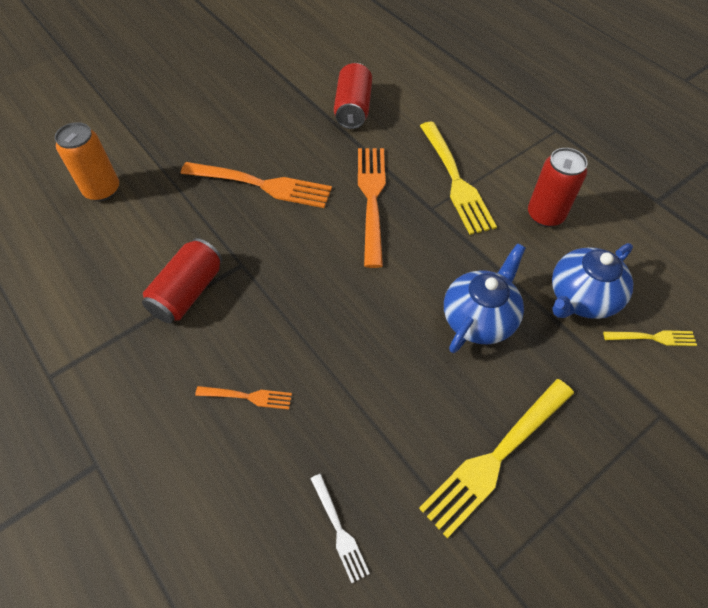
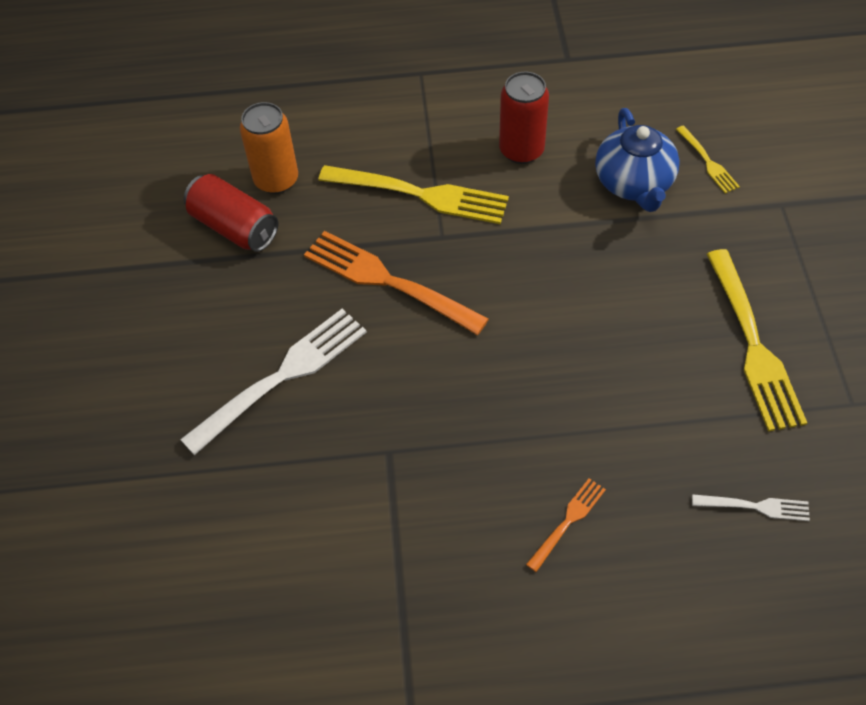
camera: 55 degrees left, 0 degrees up
(102, 190) = (146, 560): orange can -> orange can (276, 180)
(188, 292) = (390, 524): red can -> none
(260, 185) = (281, 378): orange fork -> white fork
(479, 318) = (604, 274): blue teapot -> none
(652, 338) = (707, 161): yellow fork -> yellow fork turned 120 degrees clockwise

